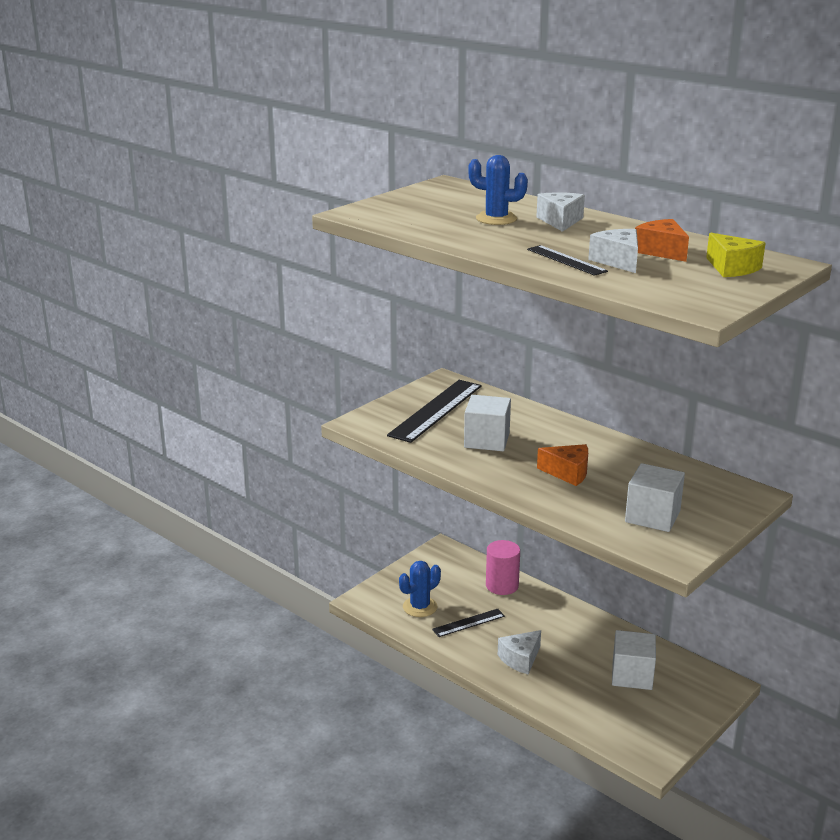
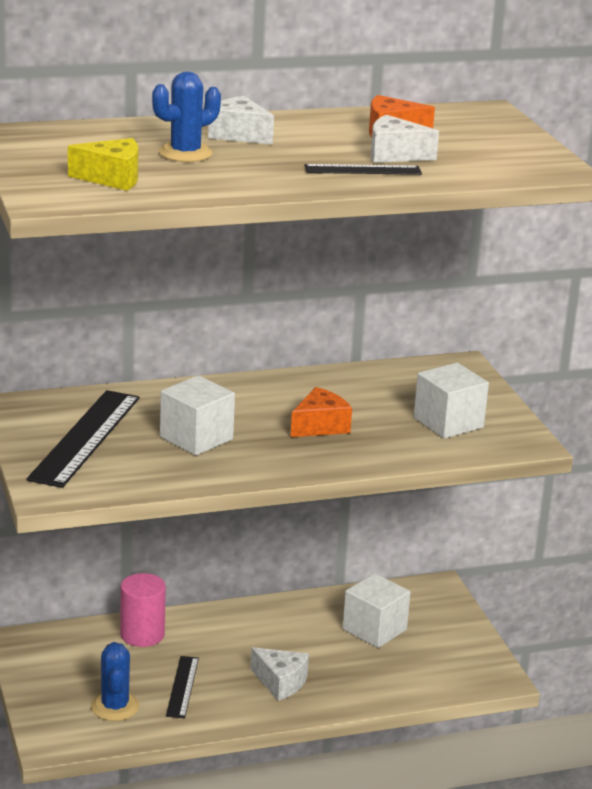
camera: 60 degrees left, 0 degrees up
(436, 410) = (85, 437): black ruler -> black ruler turned 45 degrees clockwise
(520, 659) = (280, 682): white cheese -> white cheese turned 45 degrees counterclockwise
(732, 268) = (472, 128): yellow cheese -> yellow cheese (112, 178)

